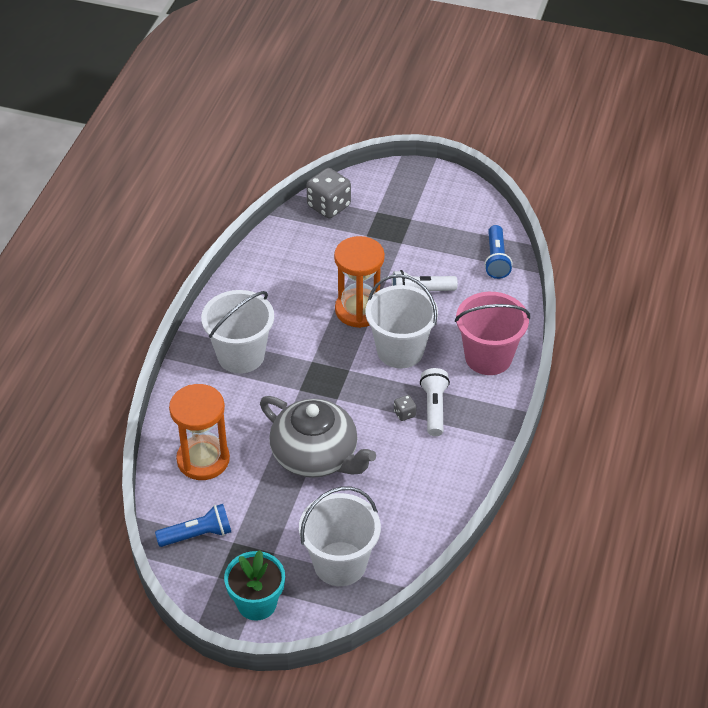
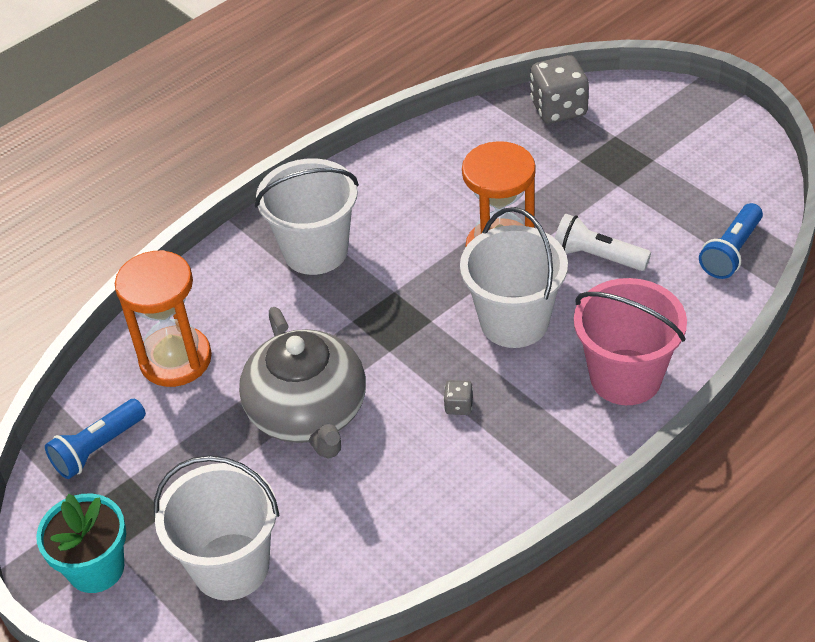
camera: 35 degrees right, 0 degrees up
(197, 534) = (98, 448): blue flashlight -> blue flashlight turned 120 degrees clockwise
(434, 408) = (502, 415): white flashlight -> none

